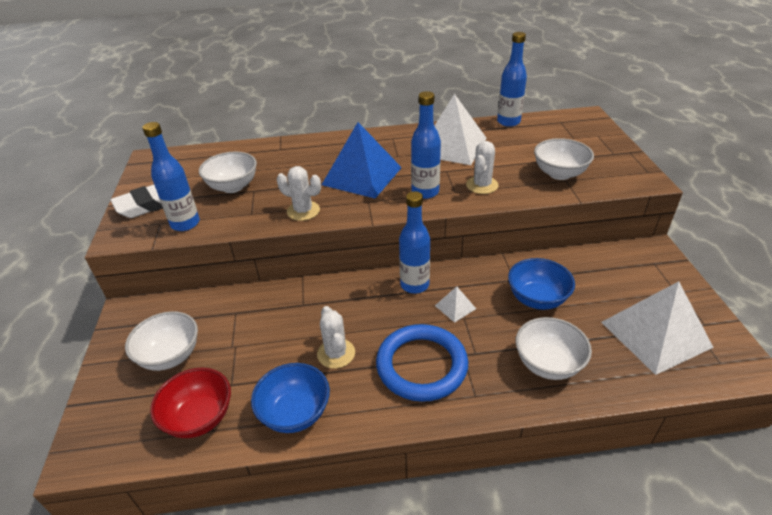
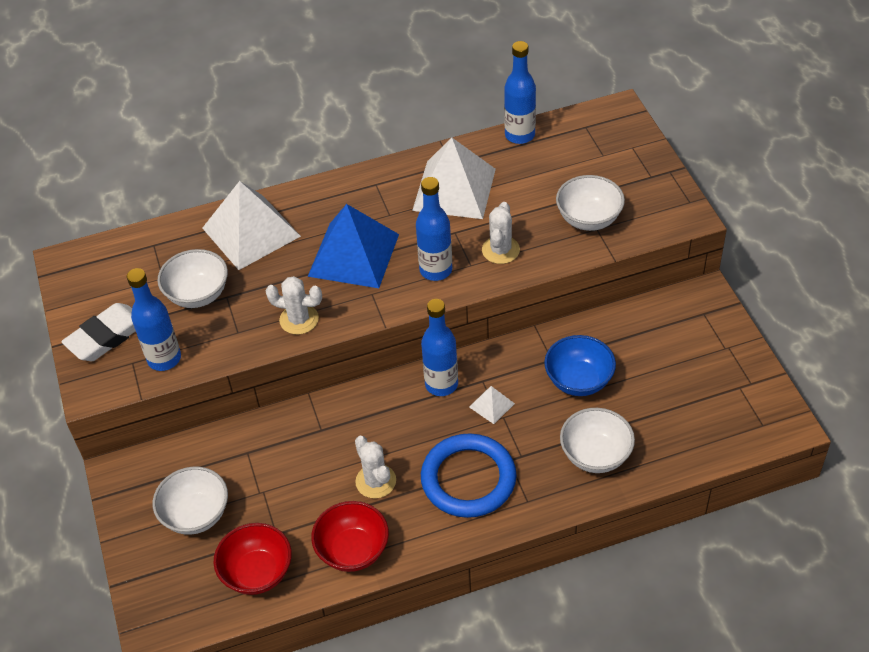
camera: 10 degrees left, 10 degrees up
(295, 413) = (353, 550): blue bowl -> red bowl
(655, 334) = (702, 403): white pyramid -> white pyramid (251, 232)

